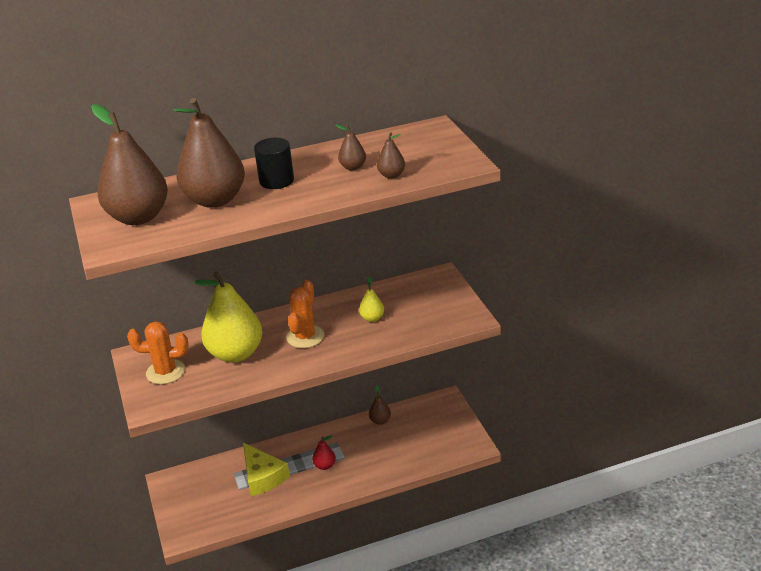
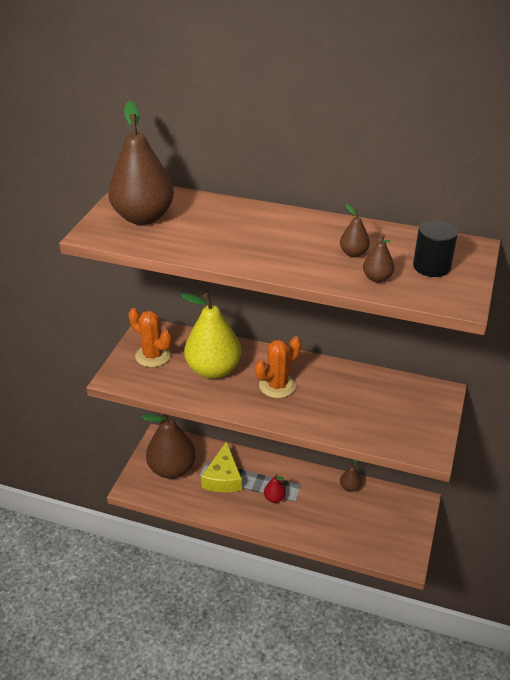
camera: 35 degrees right, 5 degrees up
(215, 200) = (212, 230): brown pear -> brown pear (172, 469)
(276, 181) = (277, 235): black cylinder -> black cylinder (431, 267)
(372, 318) = (345, 400): yellow pear -> none

